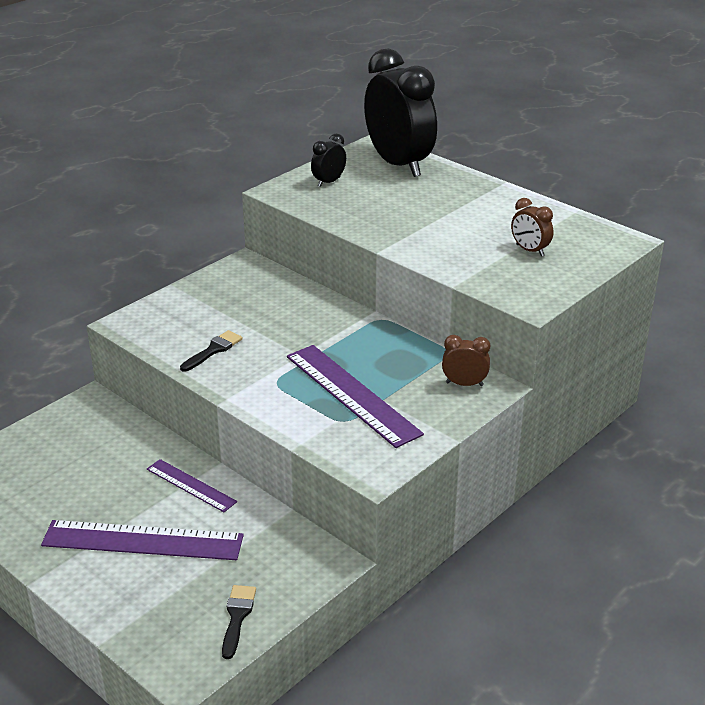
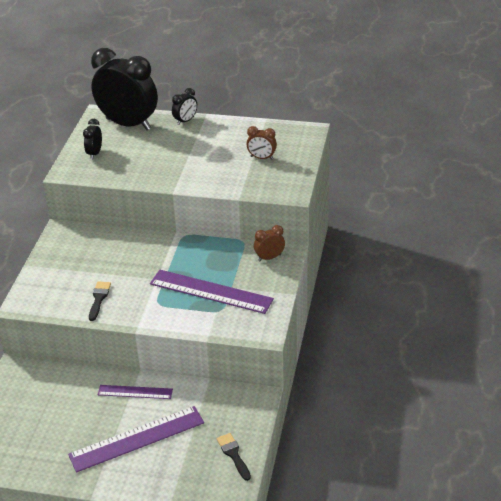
camera: 30 degrees left, 5 degrees up
(471, 181) = (185, 121): none -> black clock

